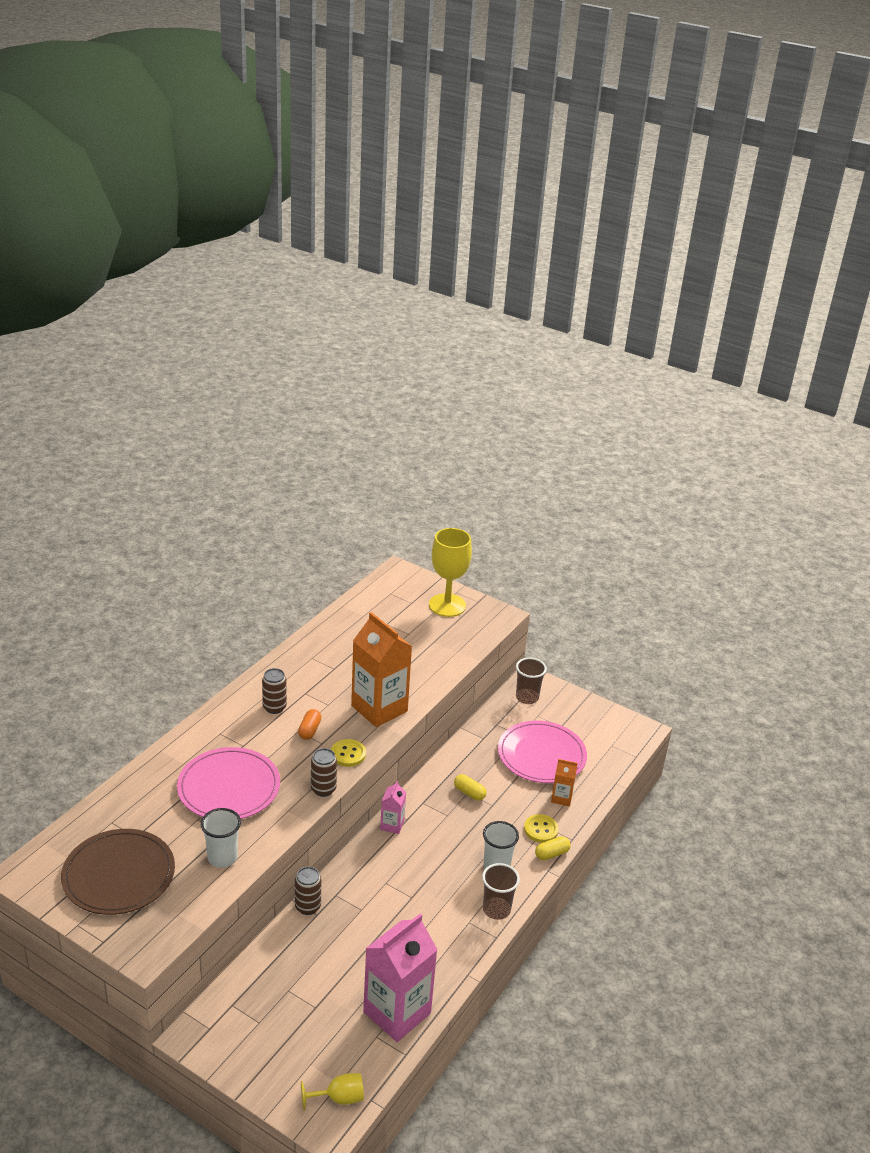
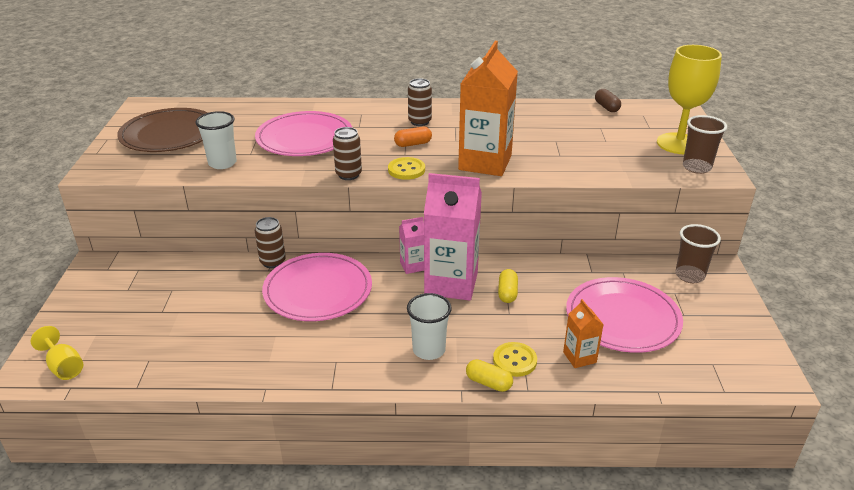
camera: 60 degrees right, 0 degrees up
(360, 601) = (606, 107): none -> brown capsule
(374, 895) = (318, 290): none -> pink plate
(397, 1012) = (185, 361): pink carton -> pink carton (451, 283)
(496, 909) = (369, 374): brown cup -> brown cup (696, 167)

